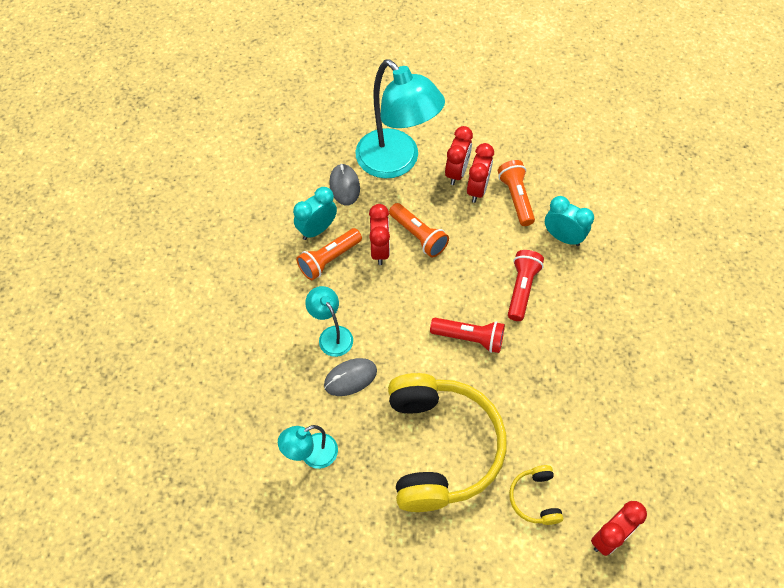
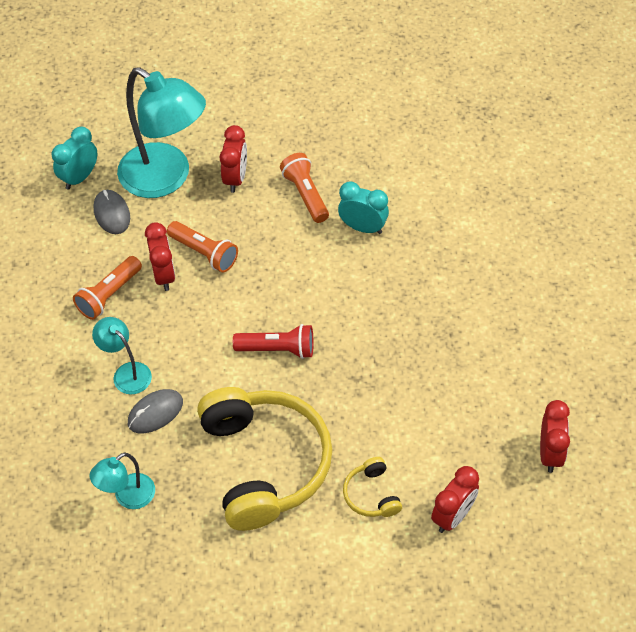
camera: 10 degrees left, 5 degrees down
(317, 229) = (90, 265): turquoise clock -> turquoise clock (79, 177)
(477, 189) = (261, 193): red clock -> red clock (550, 453)
(521, 289) = (326, 289): red flashlight -> none

